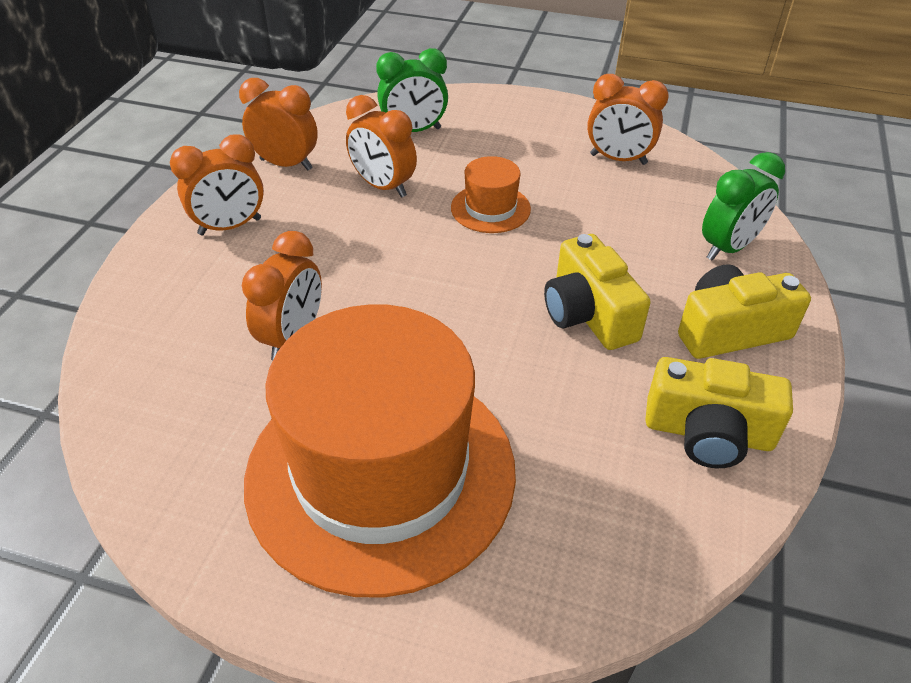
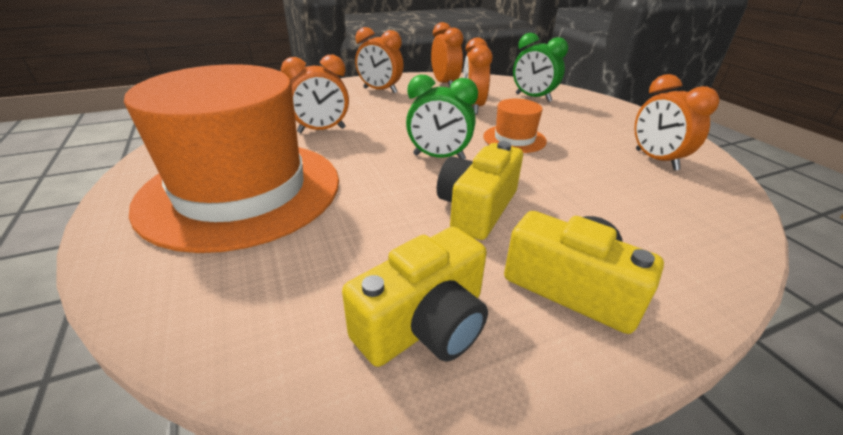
camera: 50 degrees right, 10 degrees down
(708, 433) = (425, 324): yellow camera -> yellow camera turned 105 degrees counterclockwise
(728, 248) = (671, 246): green clock -> green clock (439, 157)

